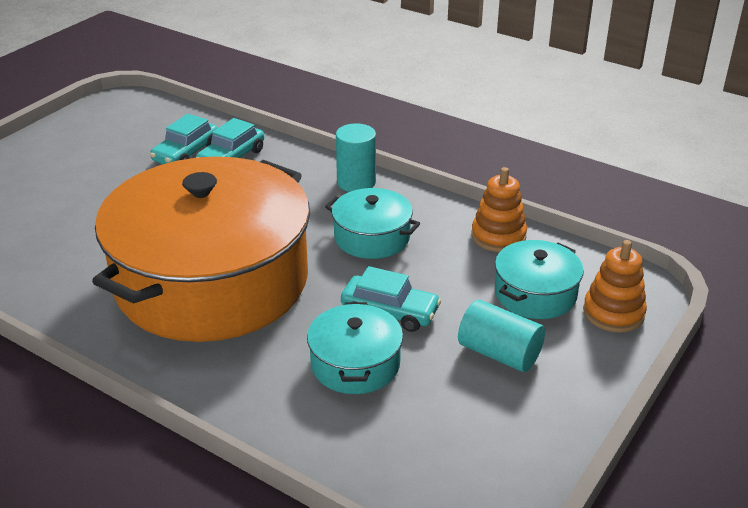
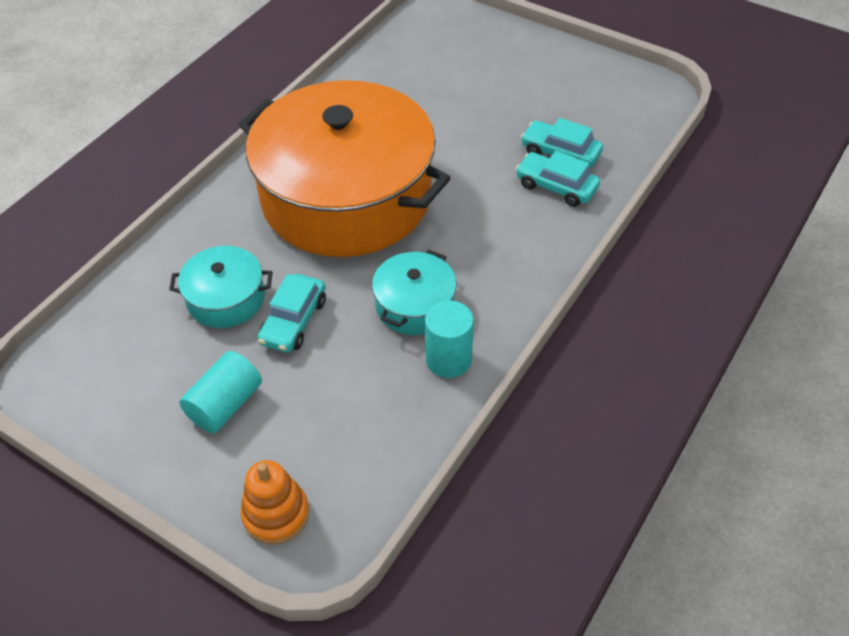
camera: 90 degrees right, 15 degrees up
(356, 182) = (519, 289): turquoise cylinder -> turquoise cylinder (448, 359)
(498, 236) = (418, 416): orange stacking toy -> none
(535, 294) = (313, 443): turquoise pot -> none

